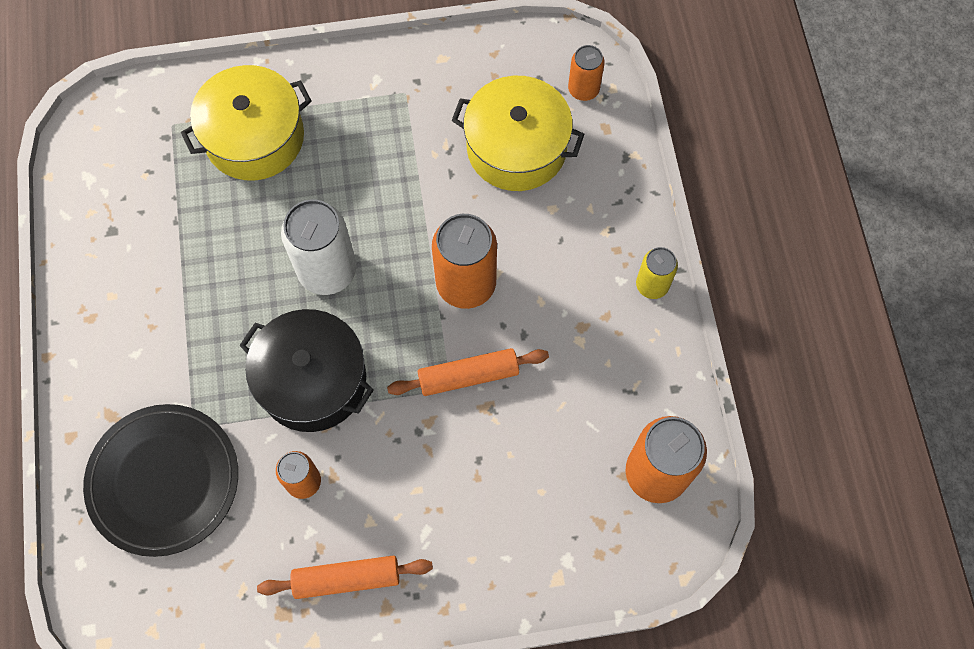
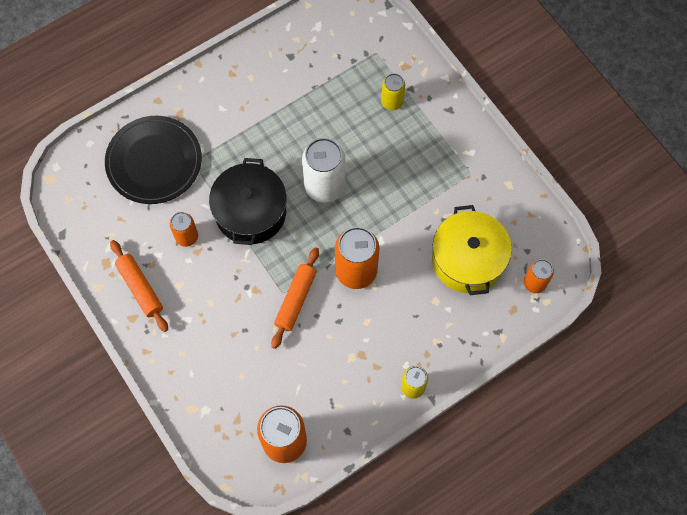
camera: 65 degrees right, 0 degrees up
(254, 137) = (392, 102): yellow pot -> yellow can
(468, 376) = (296, 300): orange rolling pin -> orange rolling pin turned 60 degrees clockwise

